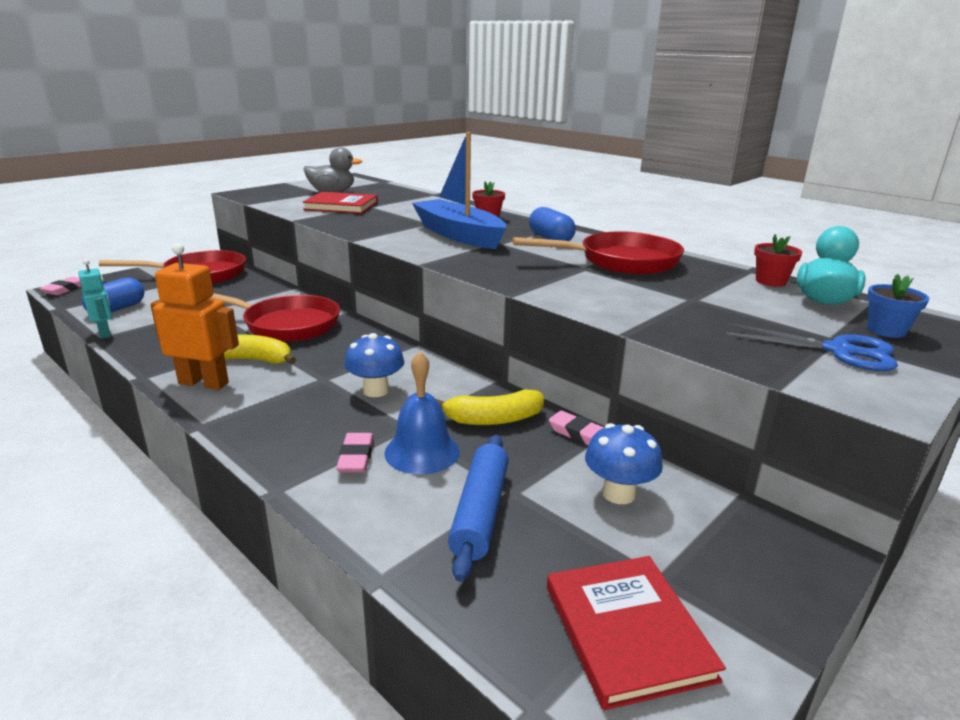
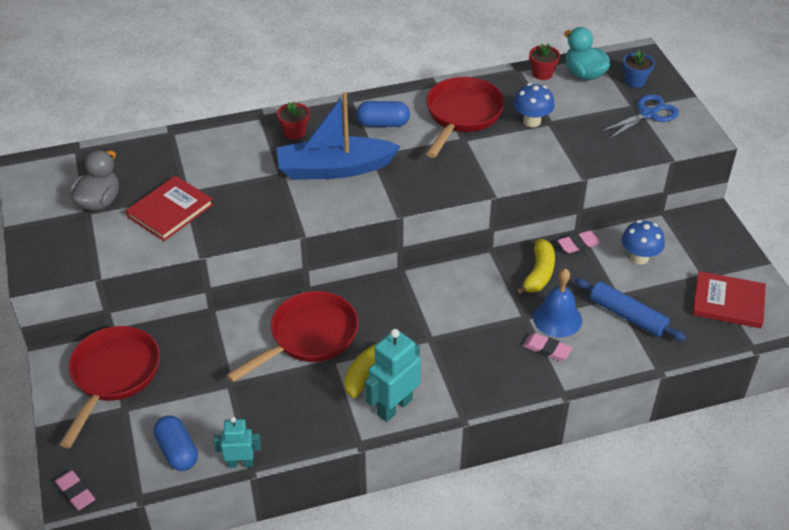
camera: 60 degrees left, 20 degrees up
(204, 383) = (394, 407): orange robot -> turquoise robot
(376, 390) = (466, 316): blue mushroom -> blue mushroom (532, 121)

